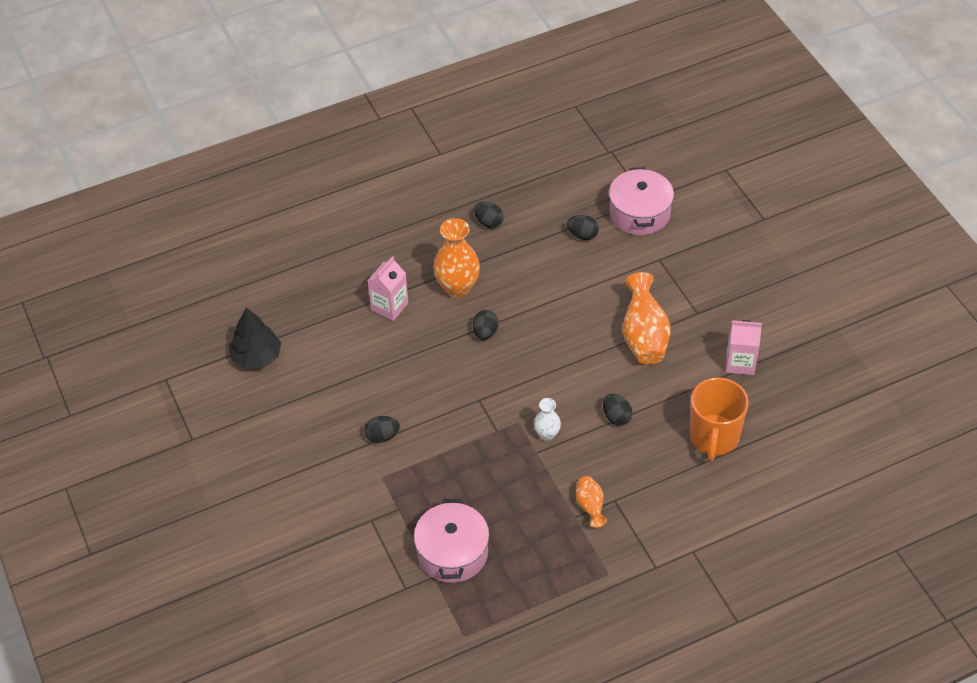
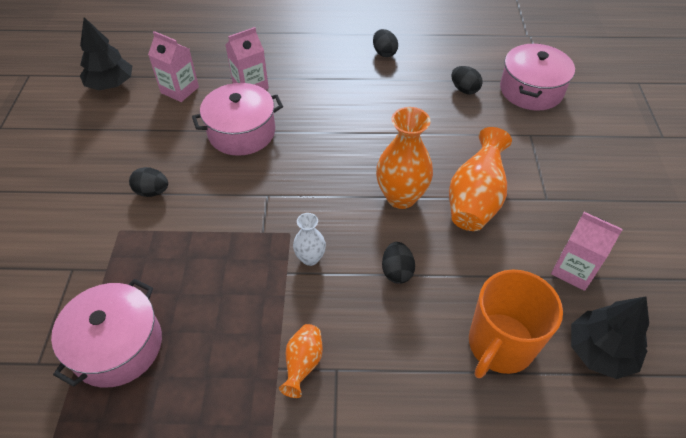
camera: 25 degrees right, 0 degrees up
(327, 336) = (179, 90): none -> pink carton
(416, 354) = (241, 132): none -> pink pot
(457, 287) = (320, 92): orange vase -> orange vase (401, 197)
(485, 333) = (317, 137): black egg -> none
(780, 413) = (600, 351): none -> black tree

